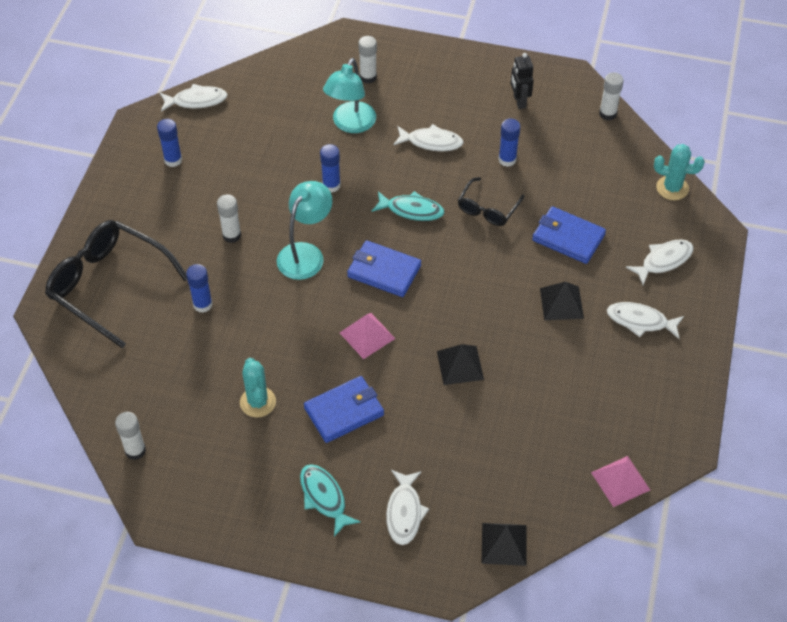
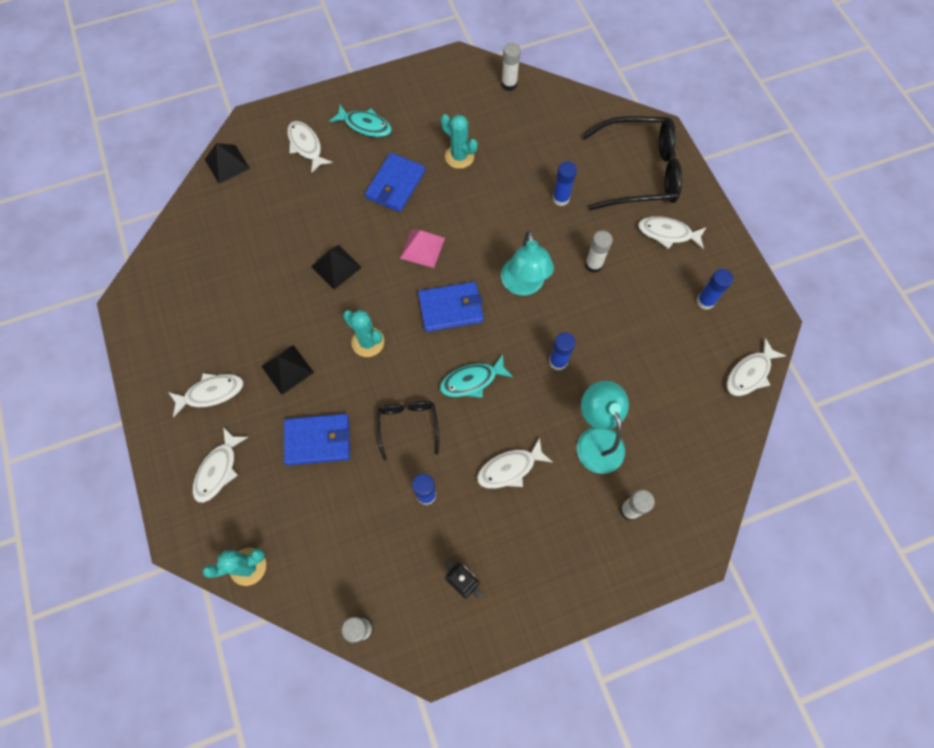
camera: 145 degrees right, 15 degrees up
(144, 223) = (667, 233): none -> white fish
(476, 285) = (368, 342): none -> turquoise cactus
(620, 481) = (166, 250): pink pyramid -> none

